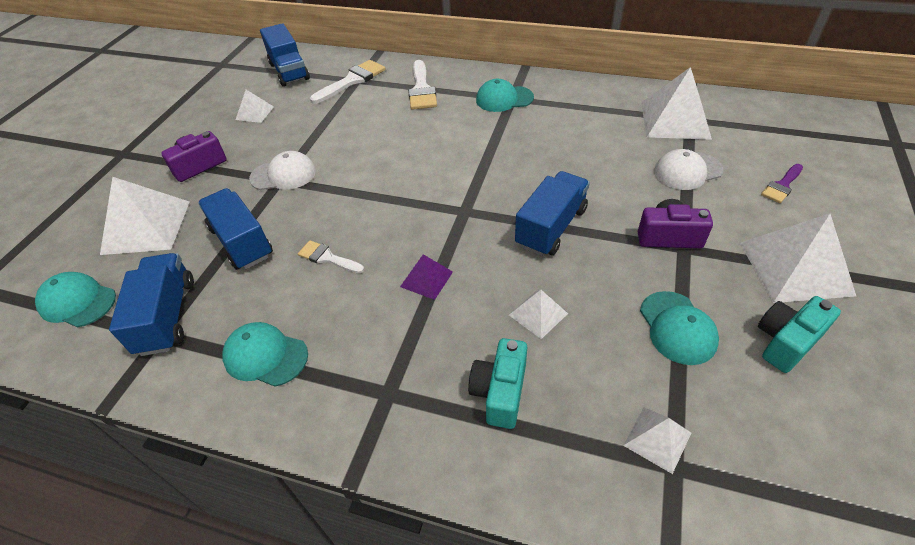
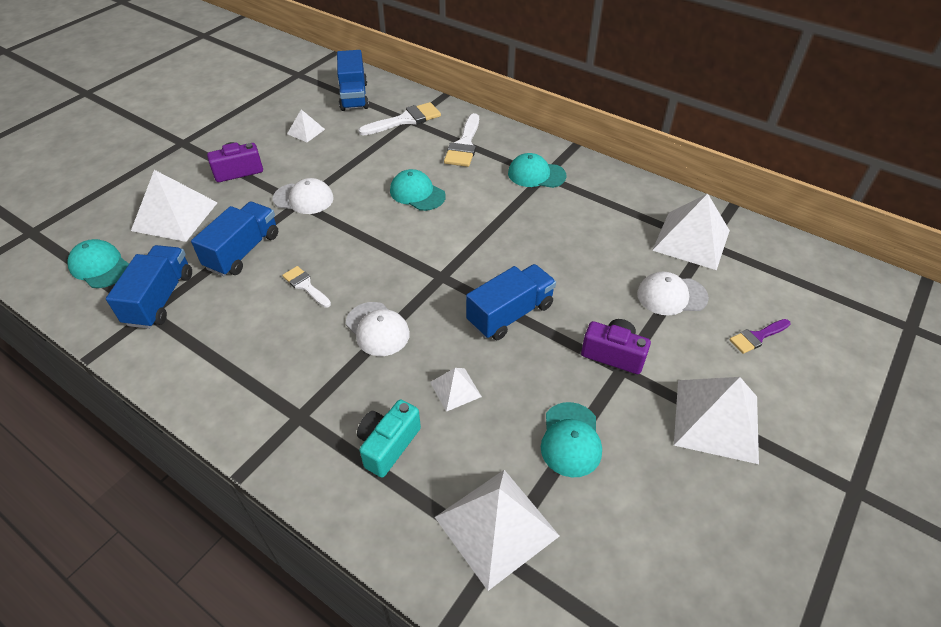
camera: 15 degrees right, 0 degrees up
(241, 242) = (243, 251): blue truck -> blue truck turned 45 degrees clockwise
(265, 356) = (219, 355): turquoise cap -> turquoise cap (417, 193)
(426, 279) = (377, 329): purple pyramid -> white cap
(657, 439) = (496, 526): white pyramid -> white pyramid, size x1.97
(785, 342) = (662, 483): turquoise camera -> none

